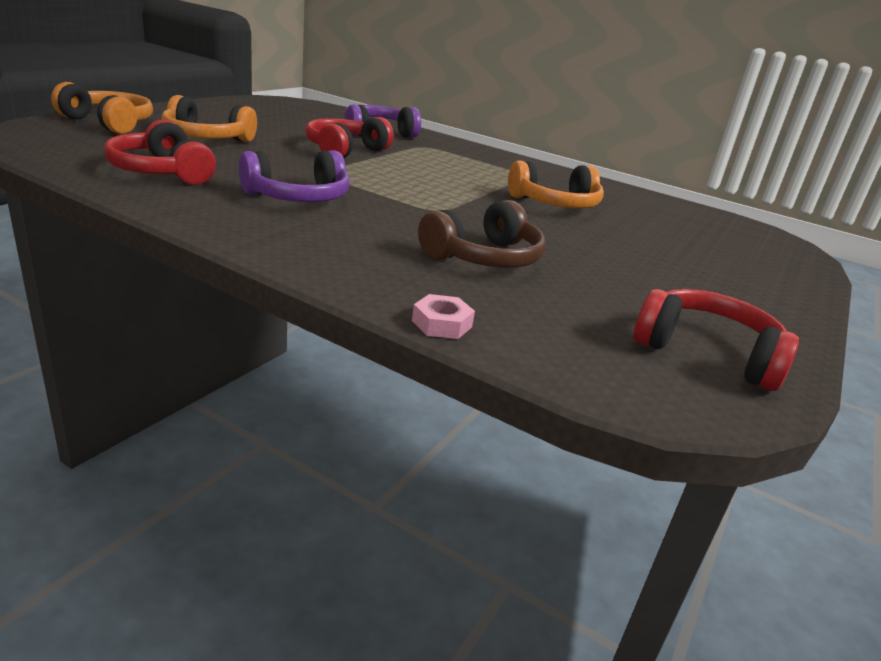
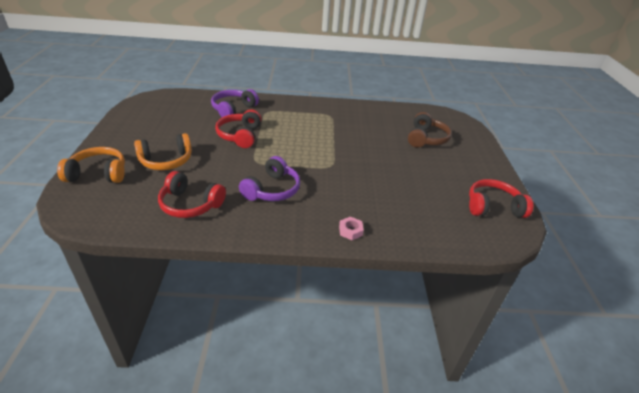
camera: 30 degrees left, 10 degrees up
(442, 324) = (413, 243): pink nut -> pink nut (350, 231)
(484, 257) = (383, 191): brown headphones -> brown headphones (426, 139)
(555, 204) = (365, 134): orange headphones -> none

